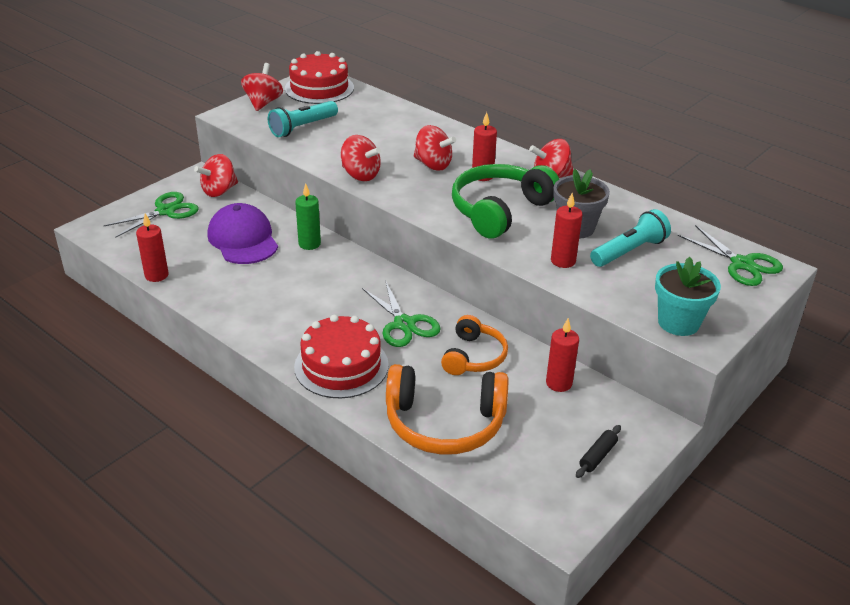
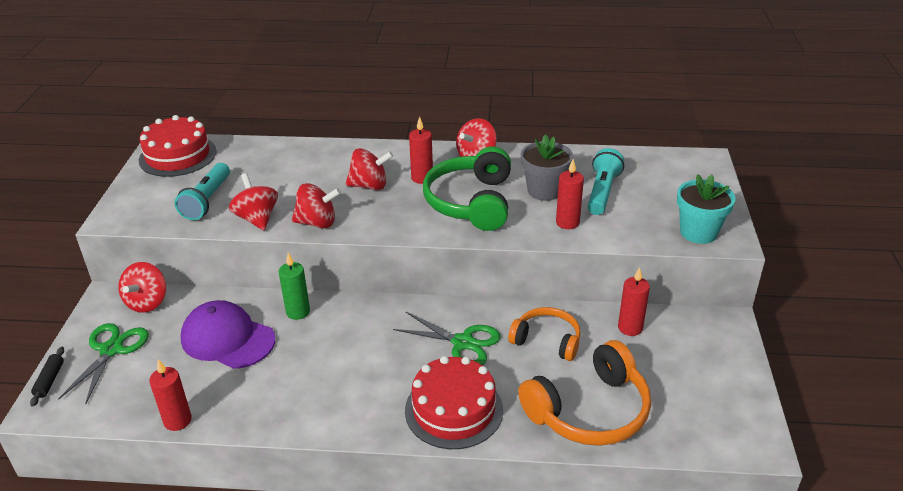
camera: 35 degrees left, 0 degrees up
(263, 103) = (136, 192): red spinning top -> red spinning top (257, 219)
(473, 356) = (547, 341): orange headphones -> orange headphones turned 45 degrees counterclockwise
(597, 456) = (718, 370): black rolling pin -> black rolling pin (50, 380)
(742, 264) = (683, 167): green scissors -> none

